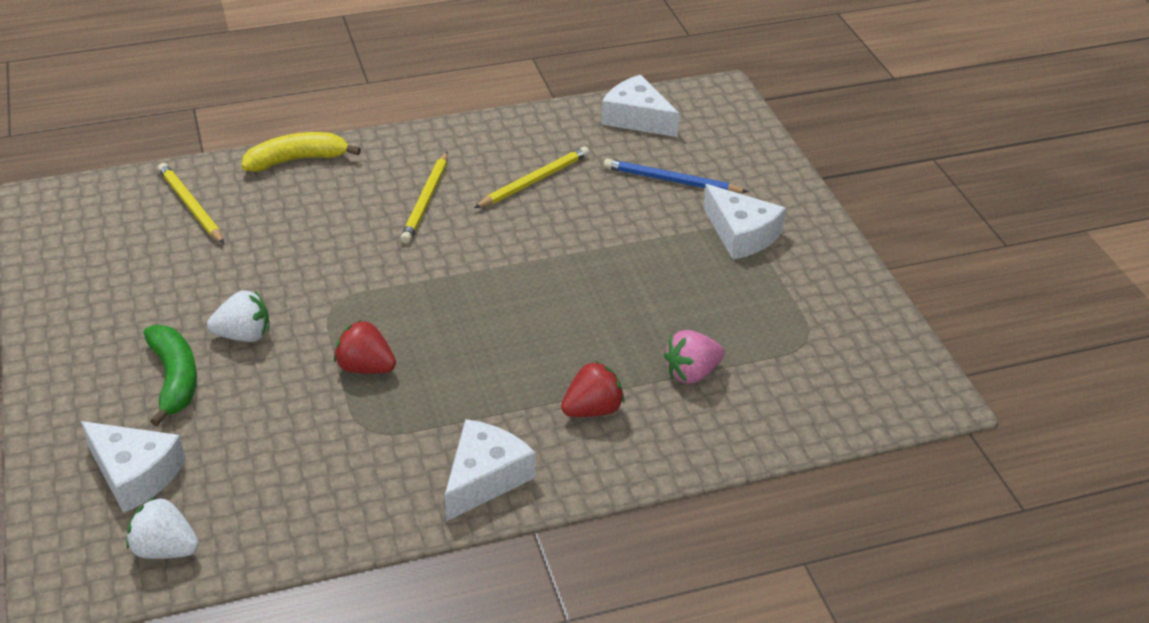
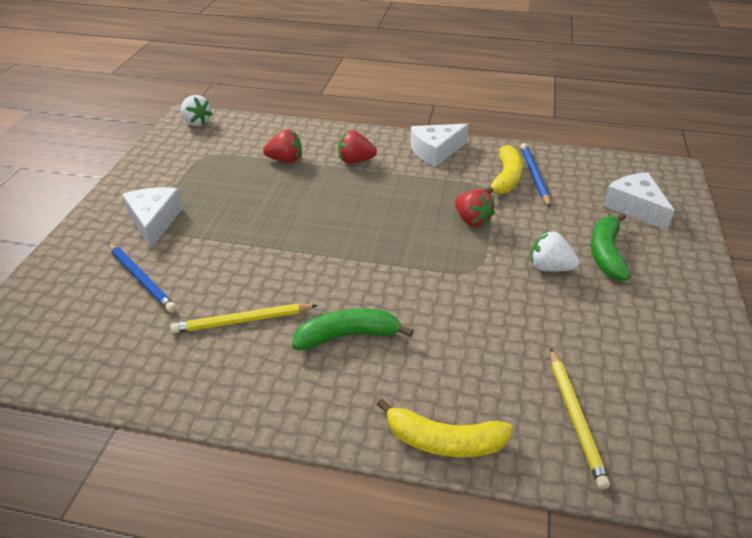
camera: 150 degrees left, 0 degrees up
(165, 549) = (617, 170): white strawberry -> white strawberry (196, 122)
(304, 483) = (534, 176): none -> blue pencil
(346, 461) = (506, 178): none -> yellow banana
(426, 200) = (348, 336): yellow pencil -> green banana
(637, 118) = (82, 356): white cheese -> none
(692, 373) = (285, 160): pink strawberry -> red strawberry

